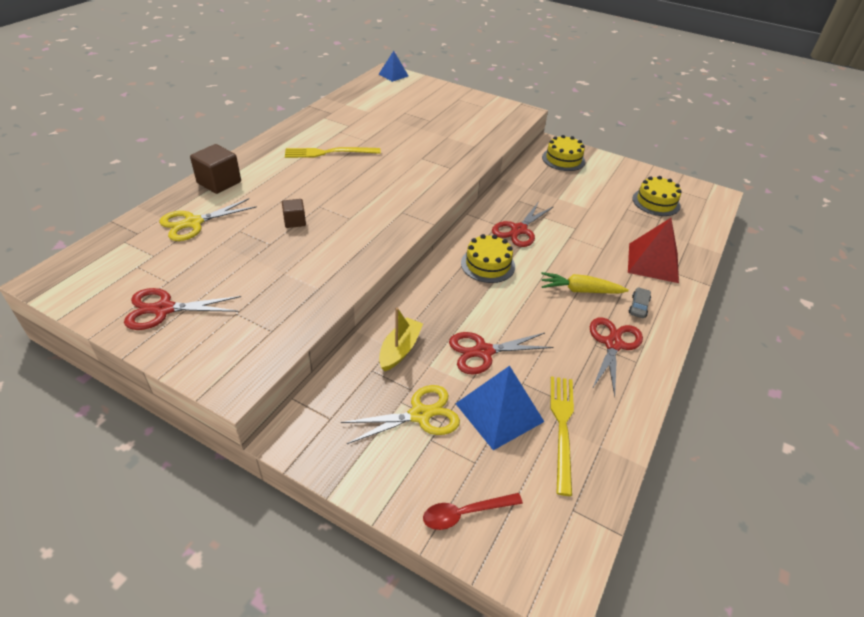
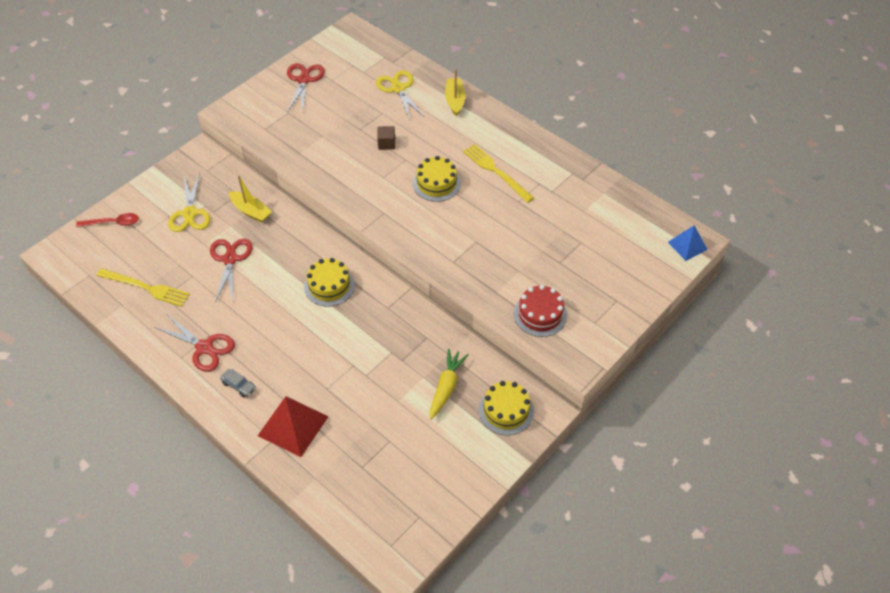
camera: 105 degrees right, 10 degrees up
(219, 182) = (455, 100): brown cube -> yellow boat
(329, 153) = (496, 172): yellow fork -> yellow fork turned 45 degrees counterclockwise
(465, 513) = (113, 223): red spoon -> red spoon turned 90 degrees clockwise
(487, 127) = (540, 314): none -> red cake
(499, 412) = (173, 255): blue pyramid -> none
(519, 230) = (374, 324): red scissors -> none
(580, 290) = (274, 346): yellow carrot -> yellow carrot (446, 387)
(656, 202) = (395, 479): yellow cake -> yellow cake (436, 183)

